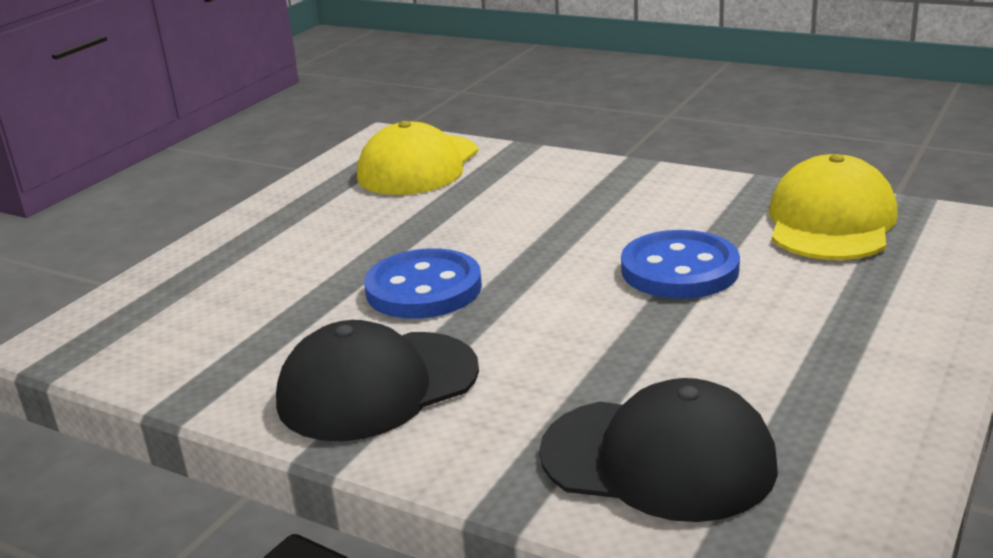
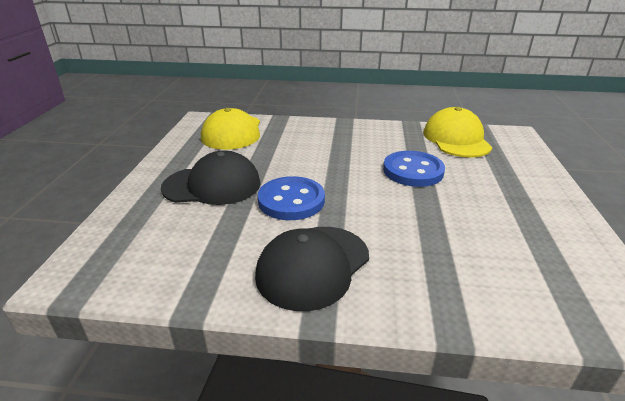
camera: 25 degrees left, 5 degrees up
(658, 459) = (500, 278): black cap -> black cap (212, 185)

